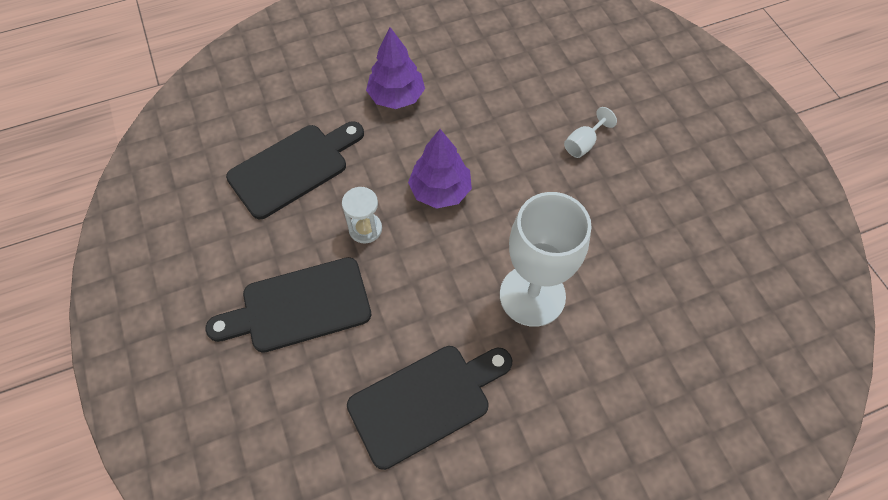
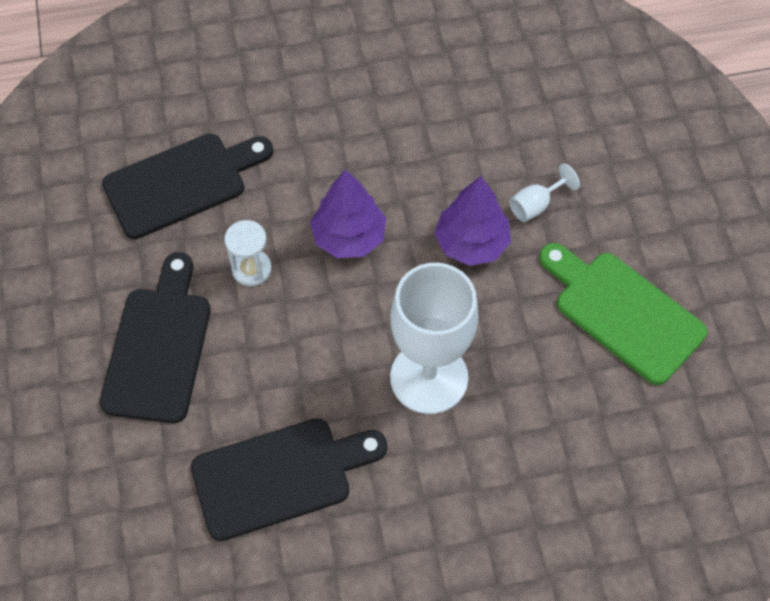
camera: 10 degrees right, 0 degrees up
(299, 306) = (159, 347): black cutting board -> black cutting board turned 105 degrees clockwise
(396, 97) = (321, 112): purple tree -> purple tree (471, 243)
(674, 217) = (623, 312): none -> green cutting board

